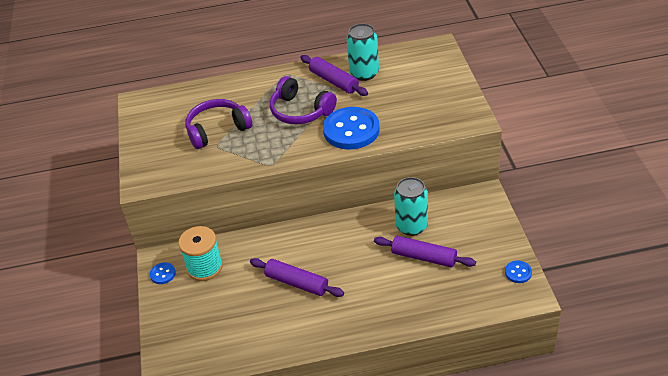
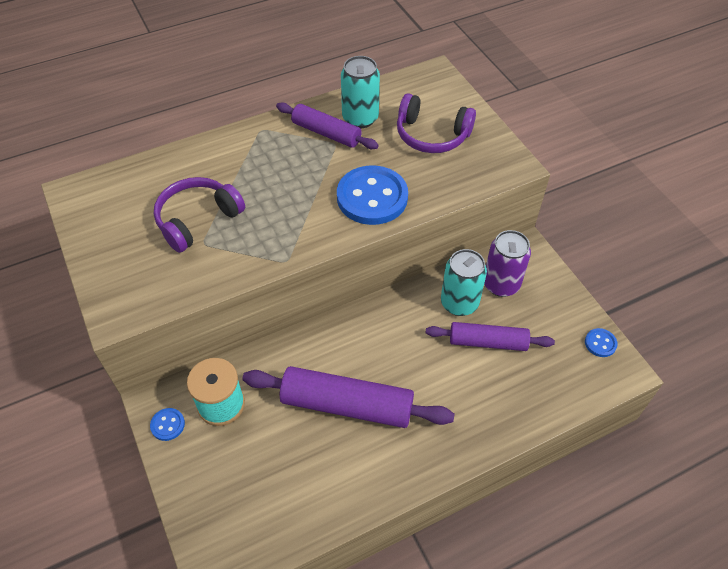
camera: 20 degrees left, 10 degrees up
(297, 283) = (347, 405): purple rolling pin -> purple rolling pin, size x1.58
(300, 111) = (298, 179): purple headphones -> purple headphones (431, 135)
(451, 217) = (501, 284): none -> purple can

